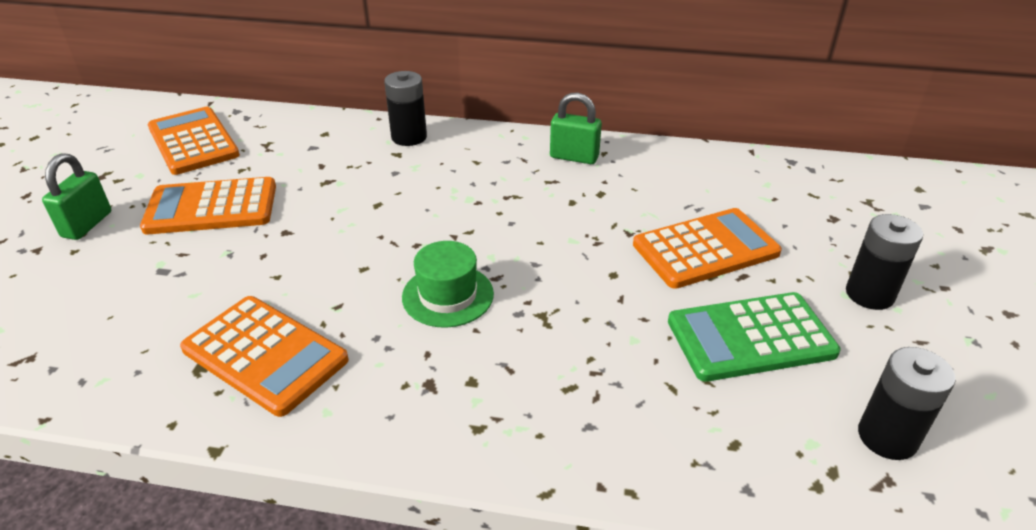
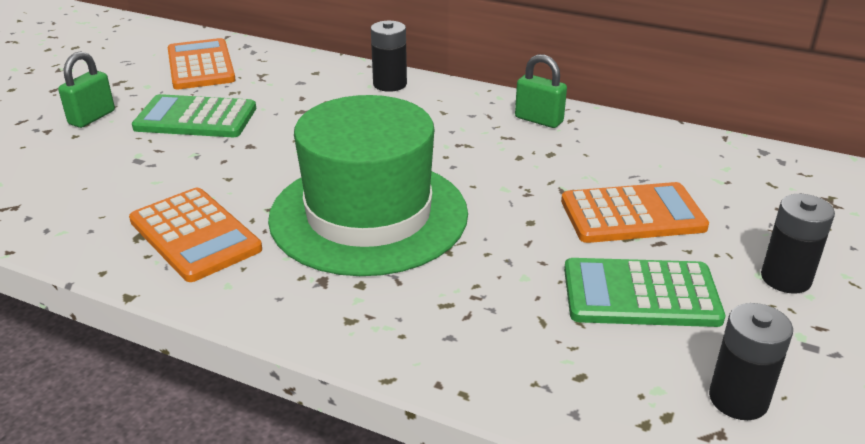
camera: 15 degrees right, 5 degrees down
(211, 207) = (196, 118): orange calculator -> green calculator
(448, 295) = (368, 215): green hat -> green hat, size x2.31

